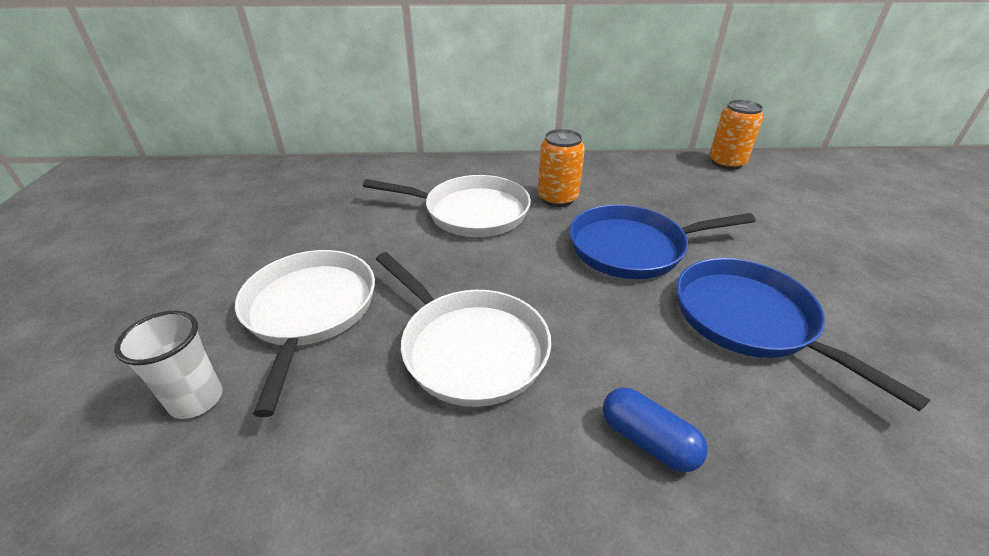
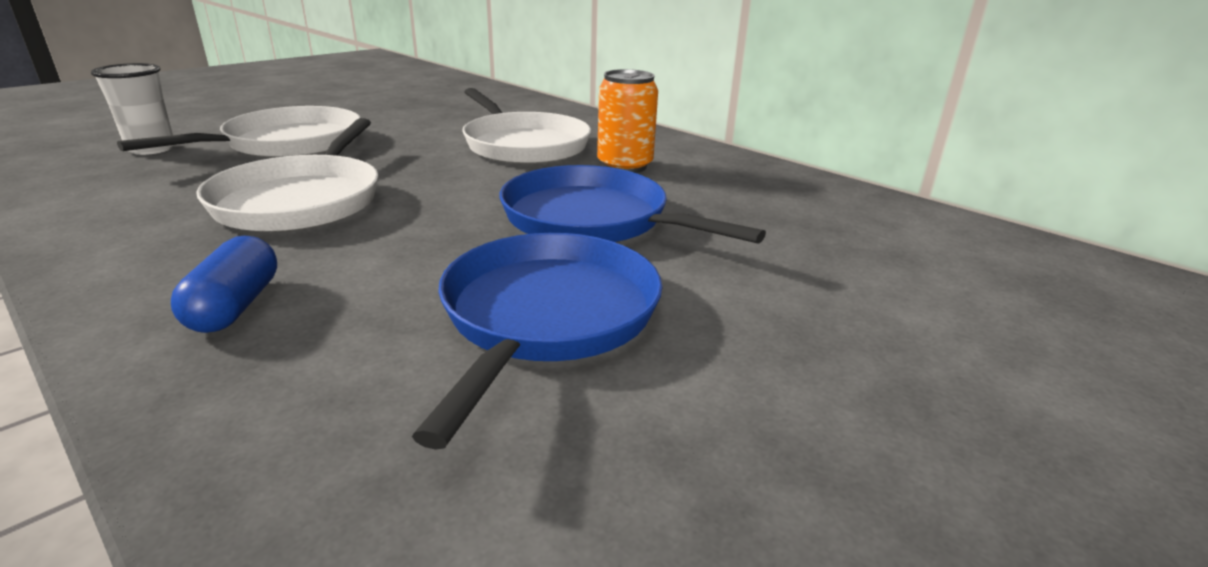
camera: 45 degrees right, 10 degrees down
(726, 163) = (944, 221): orange can -> none

